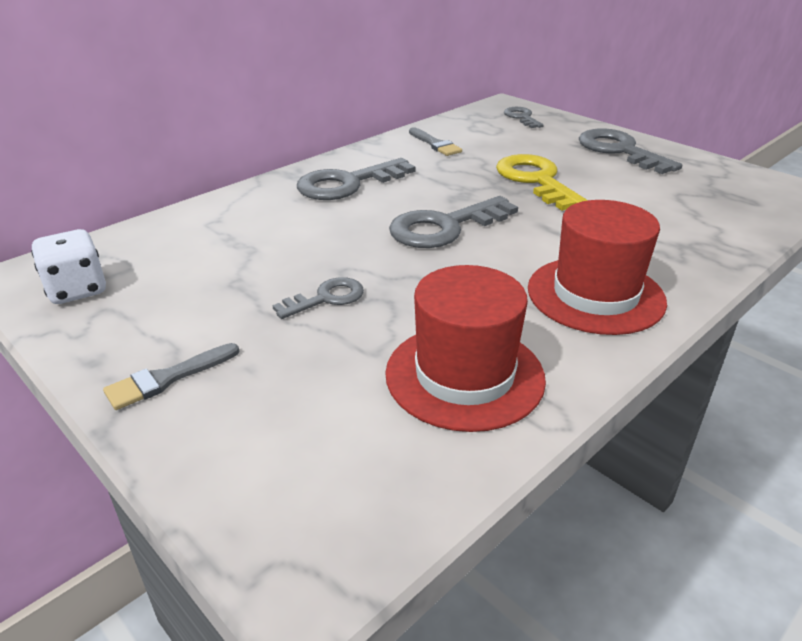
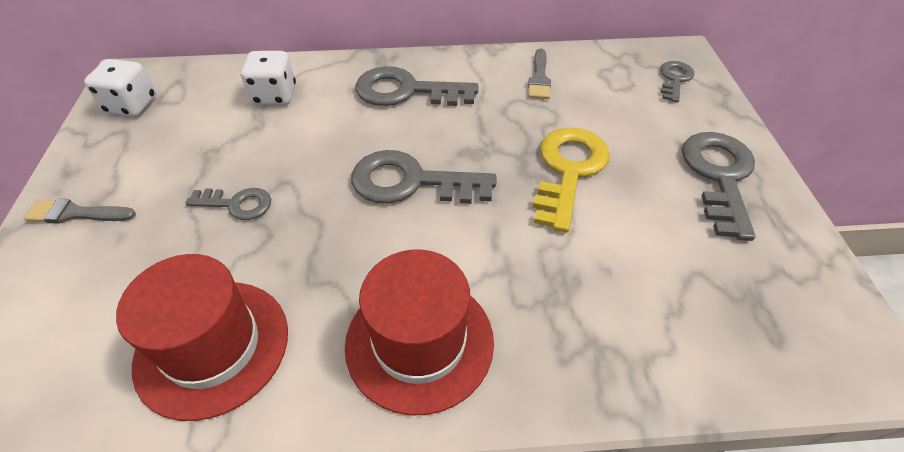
camera: 40 degrees right, 15 degrees up
(231, 227) = (274, 95): none -> white dice

